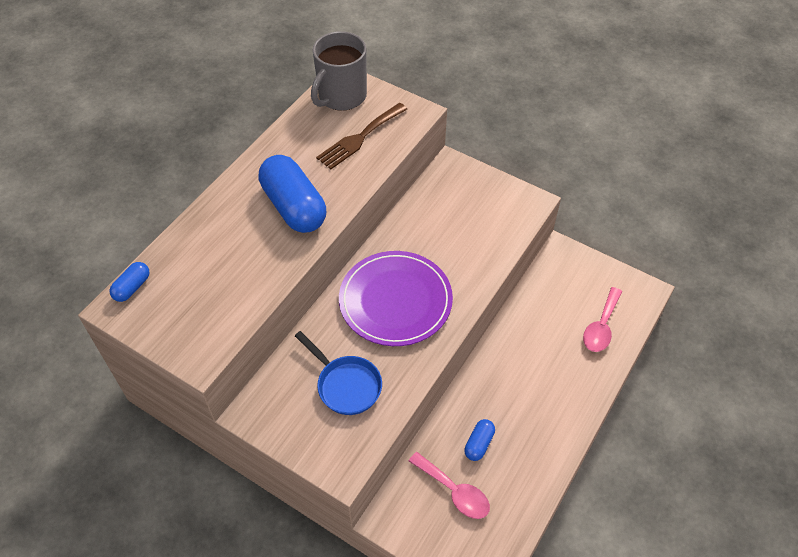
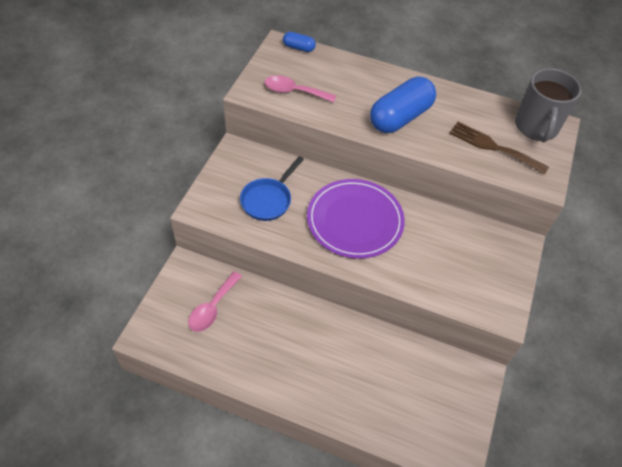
camera: 75 degrees right, 0 degrees up
(341, 96) = (536, 127): grey mug -> grey mug turned 105 degrees counterclockwise
(479, 444) = (257, 321): blue capsule -> none
(601, 327) = (402, 418): pink spoon -> pink spoon (294, 91)

